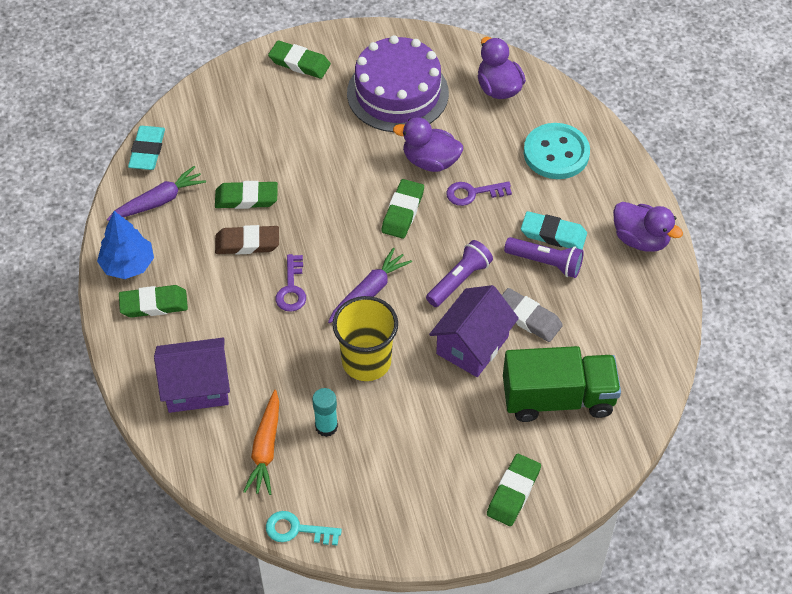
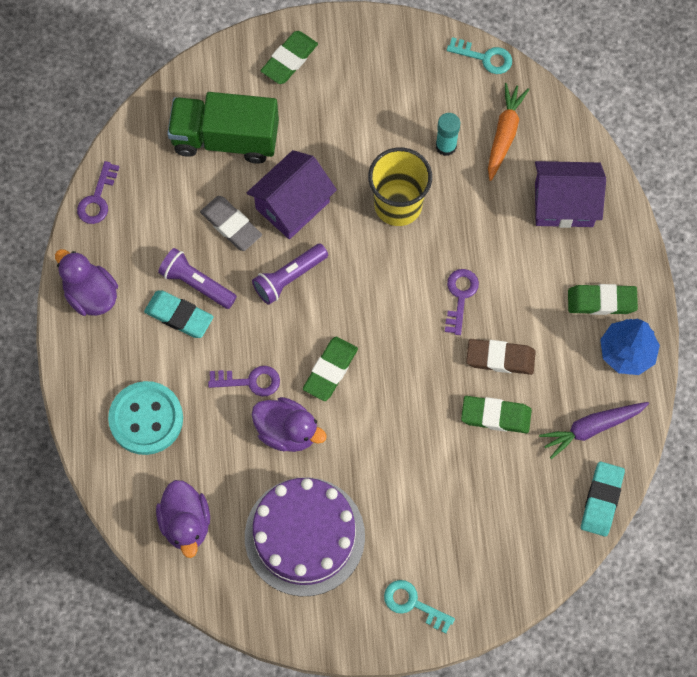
camera: 170 degrees left, 15 degrees up
(299, 63) = (413, 604): green eraser -> turquoise key
(369, 291) = (382, 280): purple carrot -> none
(667, 322) = (97, 198): none -> purple key

